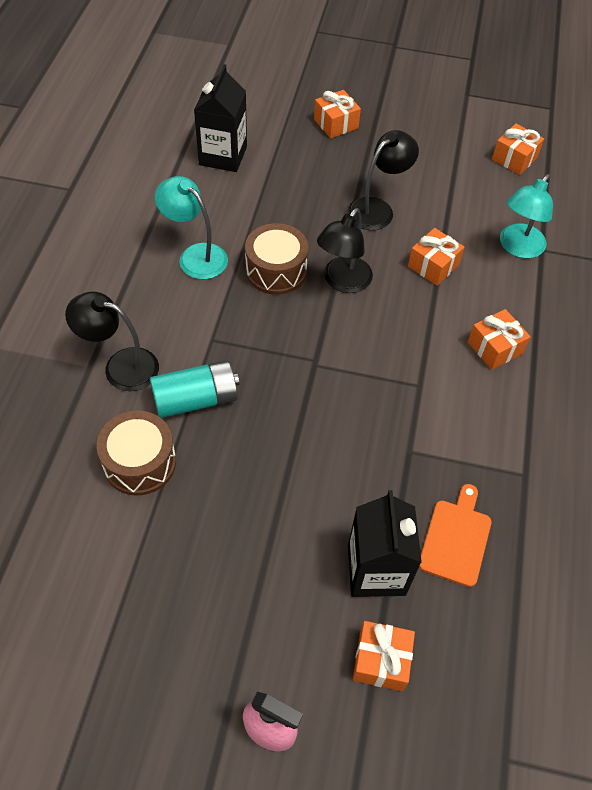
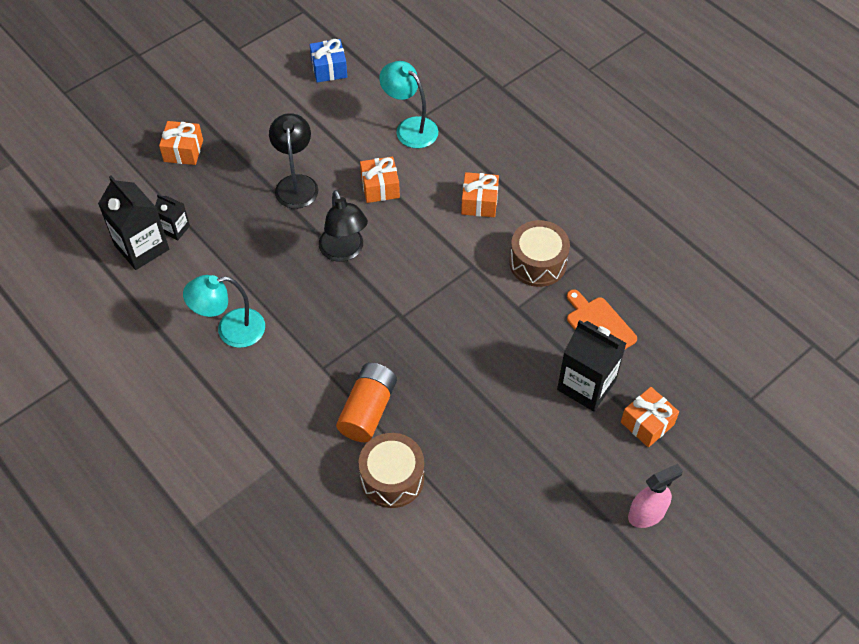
camera: 50 degrees left, 0 degrees up
(121, 366) = (294, 443): black lamp -> none
(196, 400) = (368, 410): turquoise battery -> orange battery
(258, 164) = (175, 229): none -> black carton
(276, 270) = (295, 286): brown drum -> brown drum (538, 263)
(514, 158) = (329, 69): orange gift -> blue gift
(517, 248) = (410, 128): turquoise lamp -> turquoise lamp turned 150 degrees clockwise

